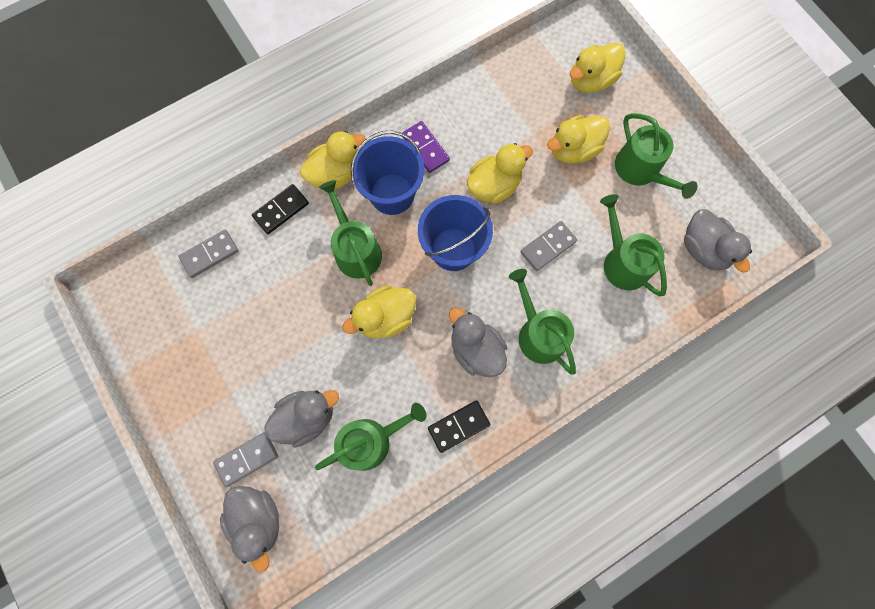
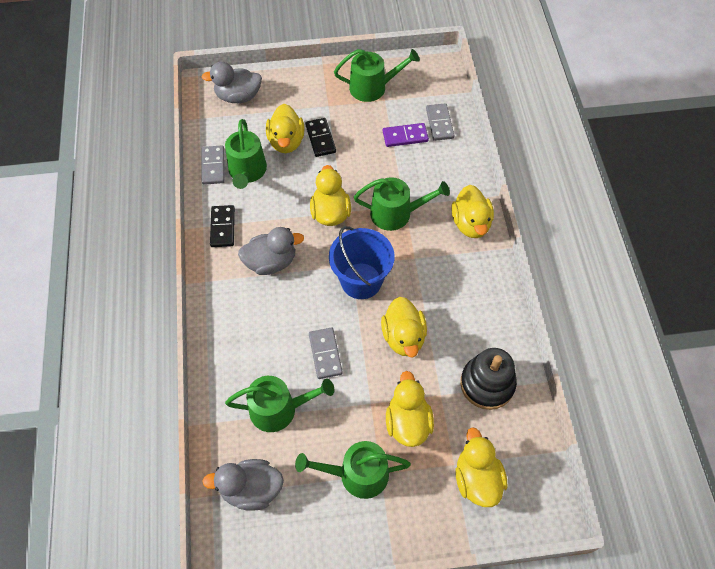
camera: 115 degrees right, 15 degrees down
(247, 459) = (279, 102): grey domino -> grey domino (213, 166)
(281, 210) = (455, 177): black domino -> black domino (320, 138)
(307, 417) = (286, 141): grey duck -> yellow duck
(392, 194) = (433, 256): blue bucket -> none
(425, 148) = (465, 298): purple domino -> purple domino (405, 136)
(503, 101) = (487, 384): none -> black stacking toy
(538, 333) = (257, 311): green watering can -> green watering can (372, 87)

